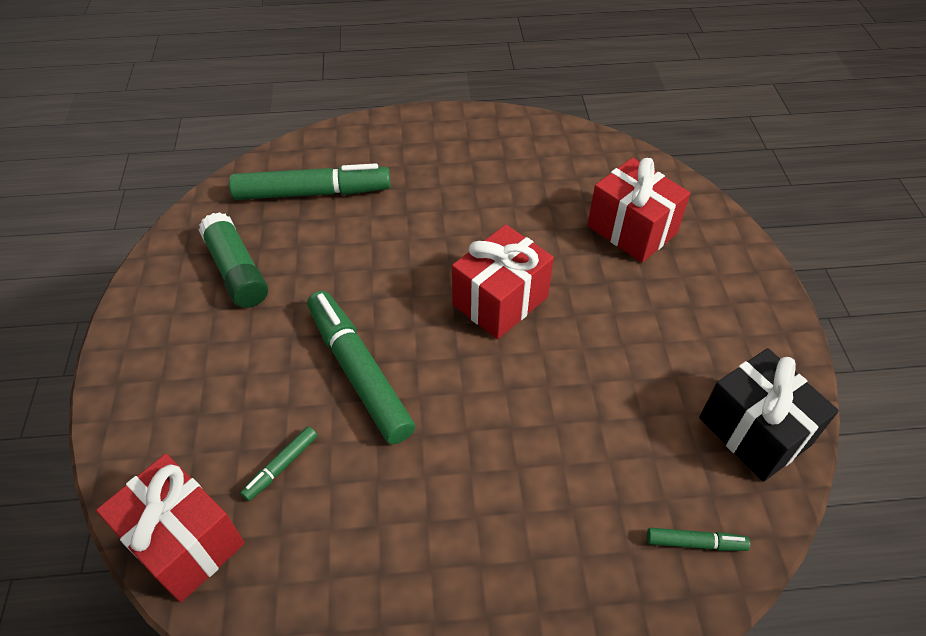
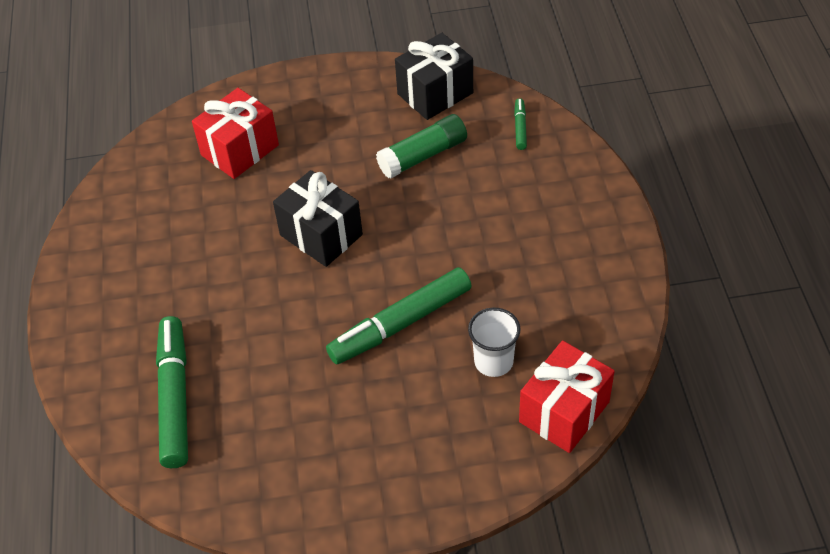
camera: 90 degrees left, 0 degrees up
(237, 271) = (285, 442): green glue stick -> green glue stick (423, 155)
(281, 466) = (493, 361): green marker -> white cup
(500, 301) = (321, 235): red gift -> black gift

